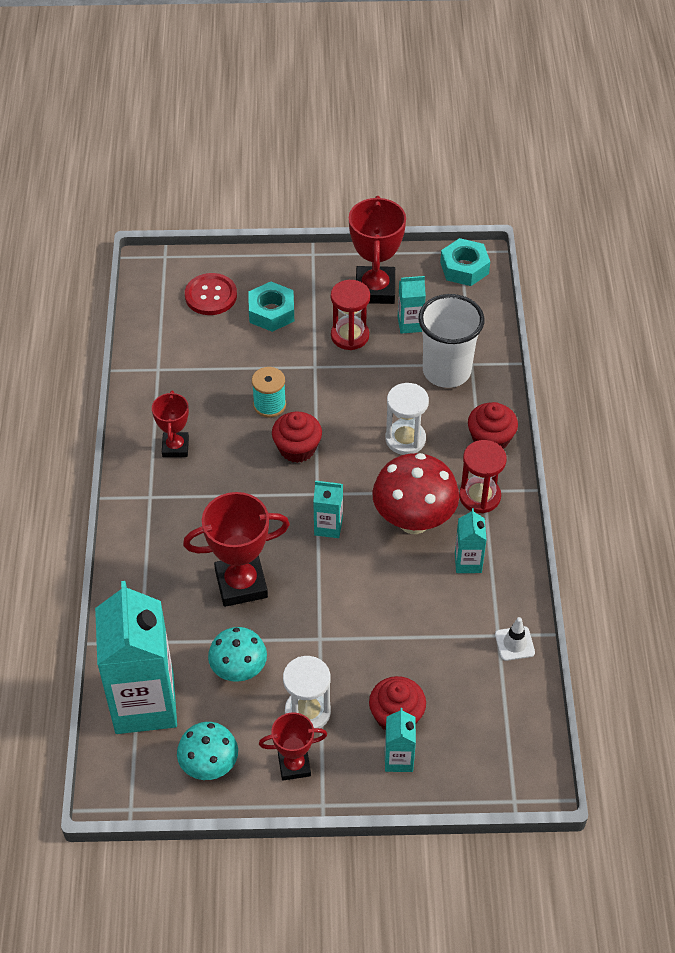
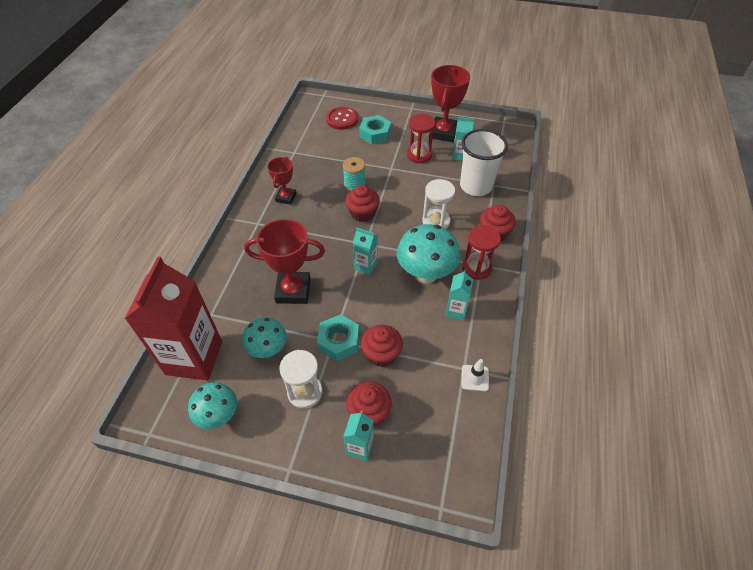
camera: 15 degrees right, 0 degrees up
(144, 704) = (194, 358): turquoise carton -> red carton
(294, 765) = (280, 431): red trophy -> none
(389, 641) = (381, 354): none -> red cupcake
(413, 521) = (425, 274): red mushroom -> turquoise mushroom
(464, 268) = (504, 130): turquoise nut -> turquoise nut (339, 341)

